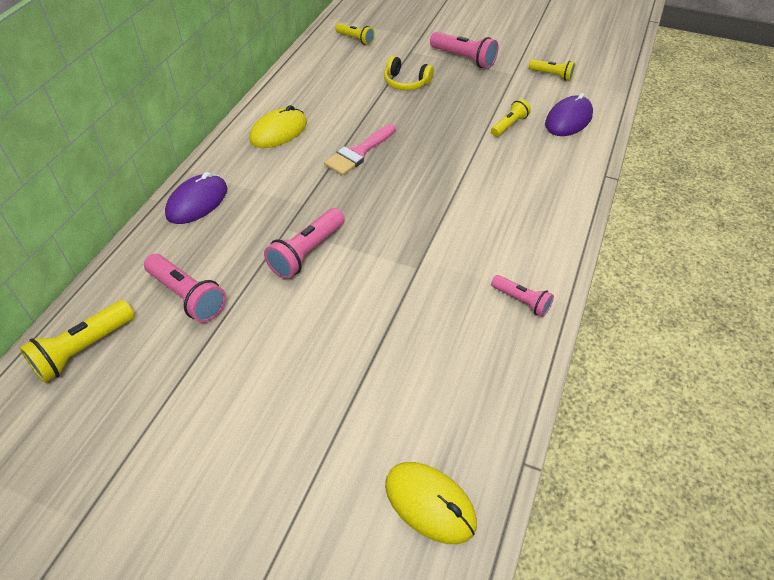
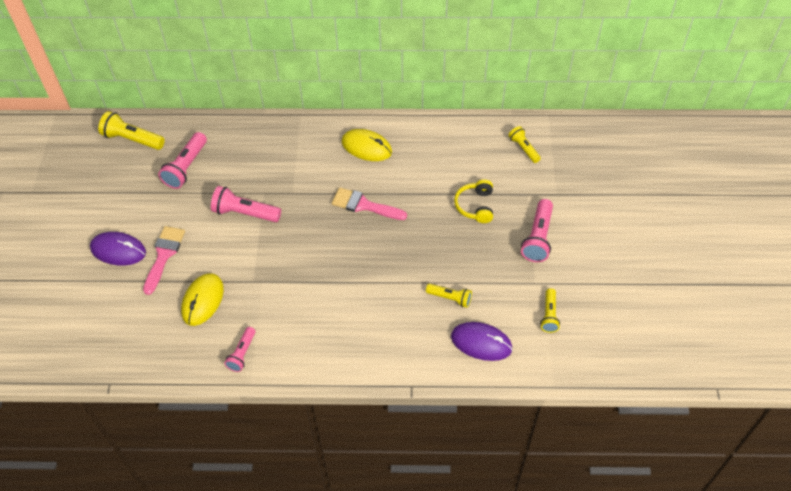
camera: 70 degrees right, 5 degrees up
(197, 202) = (270, 134): purple mouse -> purple mouse (118, 250)
(327, 352) = (164, 255): none -> pink brush
(355, 39) = (523, 148): yellow flashlight -> yellow flashlight turned 135 degrees clockwise
(430, 503) = (72, 341): yellow mouse -> yellow mouse (202, 300)

